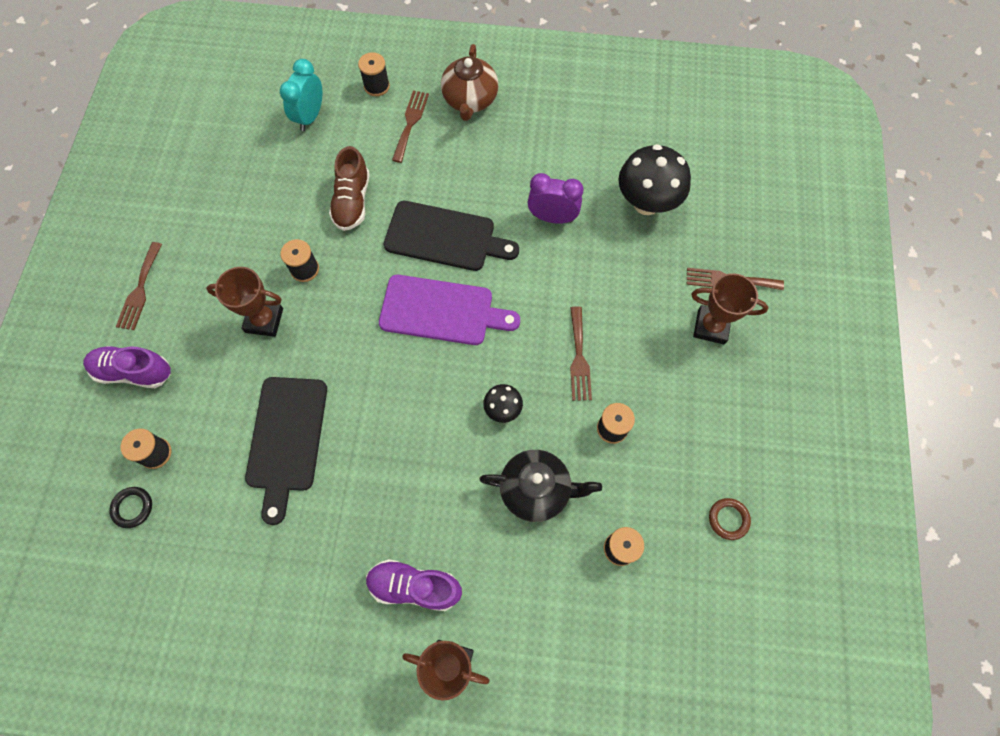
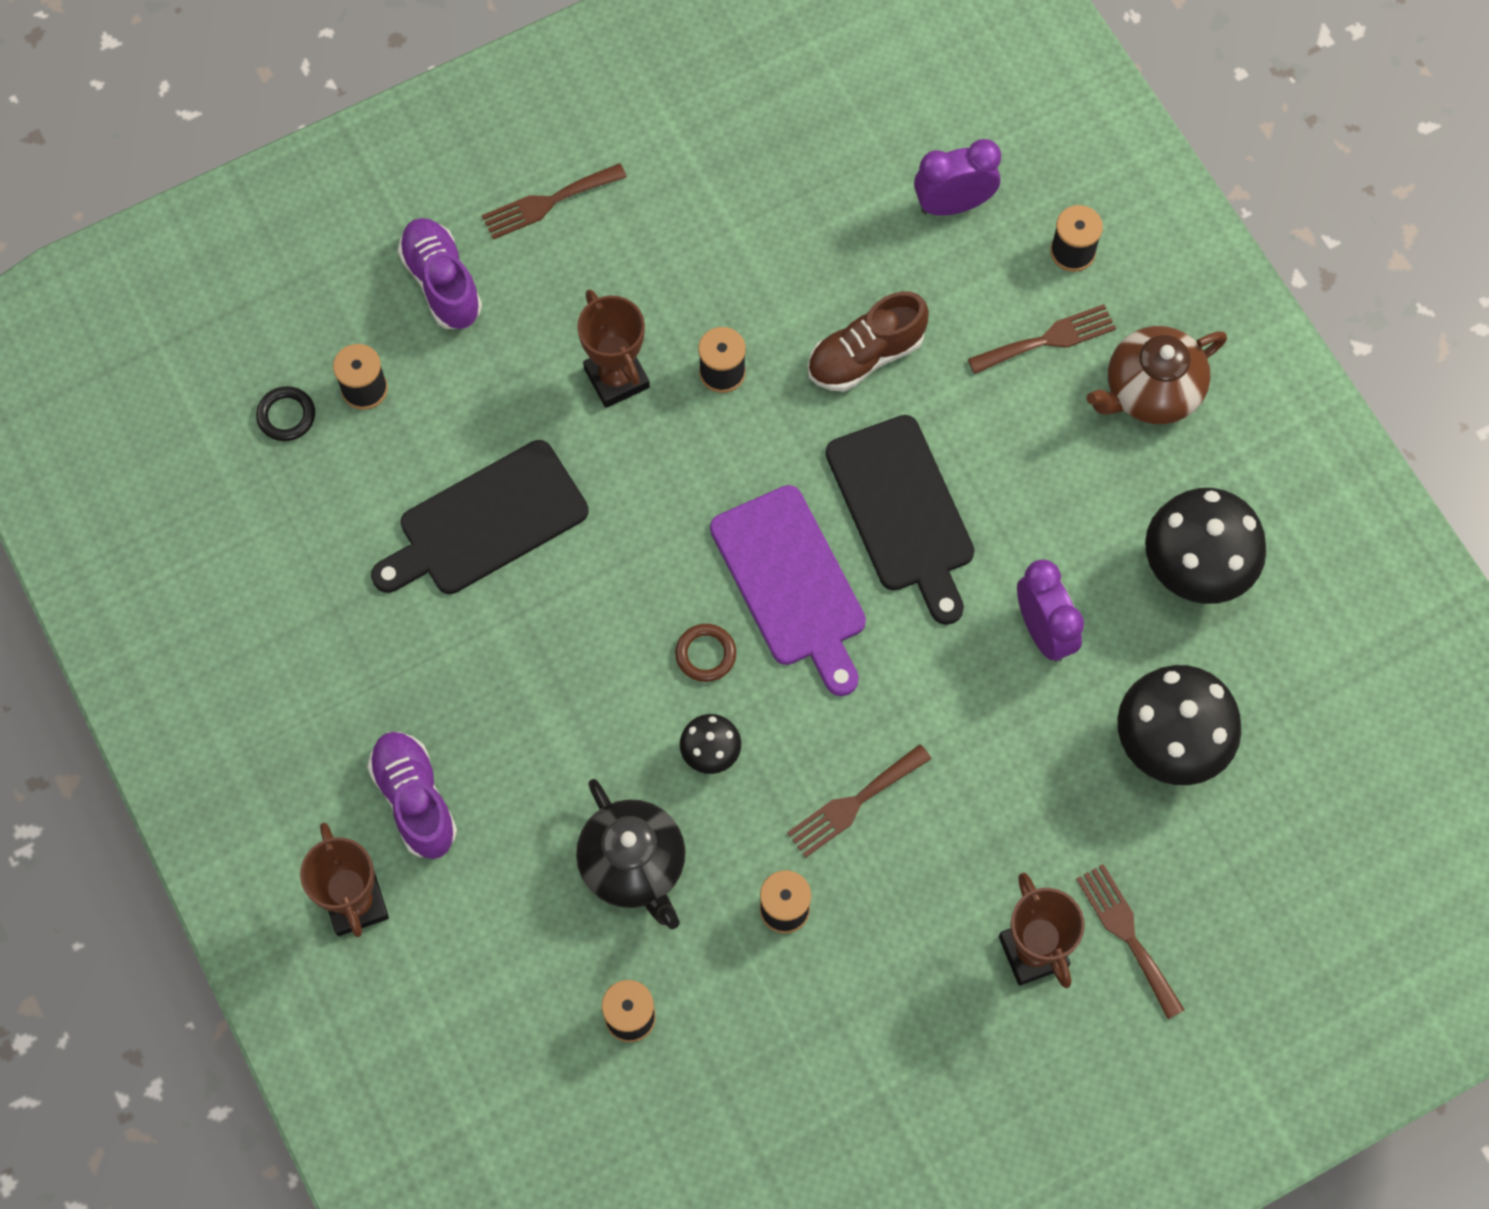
camera: 55 degrees right, 0 degrees up
(310, 116) = (953, 204): turquoise clock -> purple clock
(569, 139) = (1194, 570): none -> black mushroom
(728, 519) = (765, 1133): brown ring -> brown ring (705, 654)

